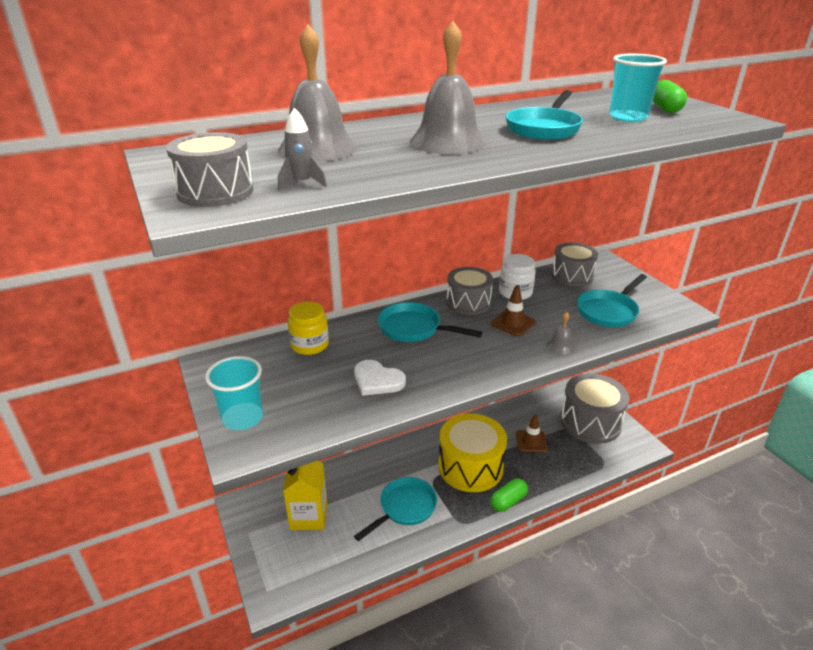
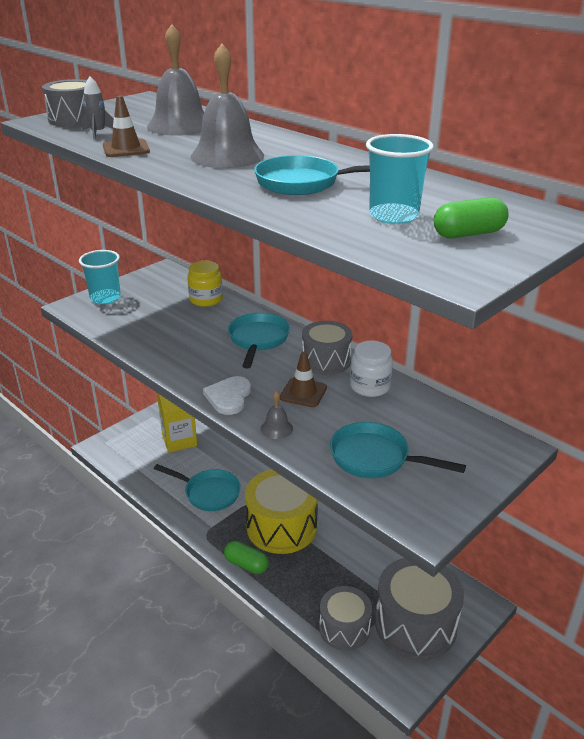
camera: 70 degrees right, 0 degrees up
(377, 380) = (170, 338): white heart -> white heart (229, 397)
(531, 441) = (346, 570): brown traffic cone -> brown traffic cone (126, 149)
(572, 276) = (446, 423): grey drum -> grey drum (344, 628)

